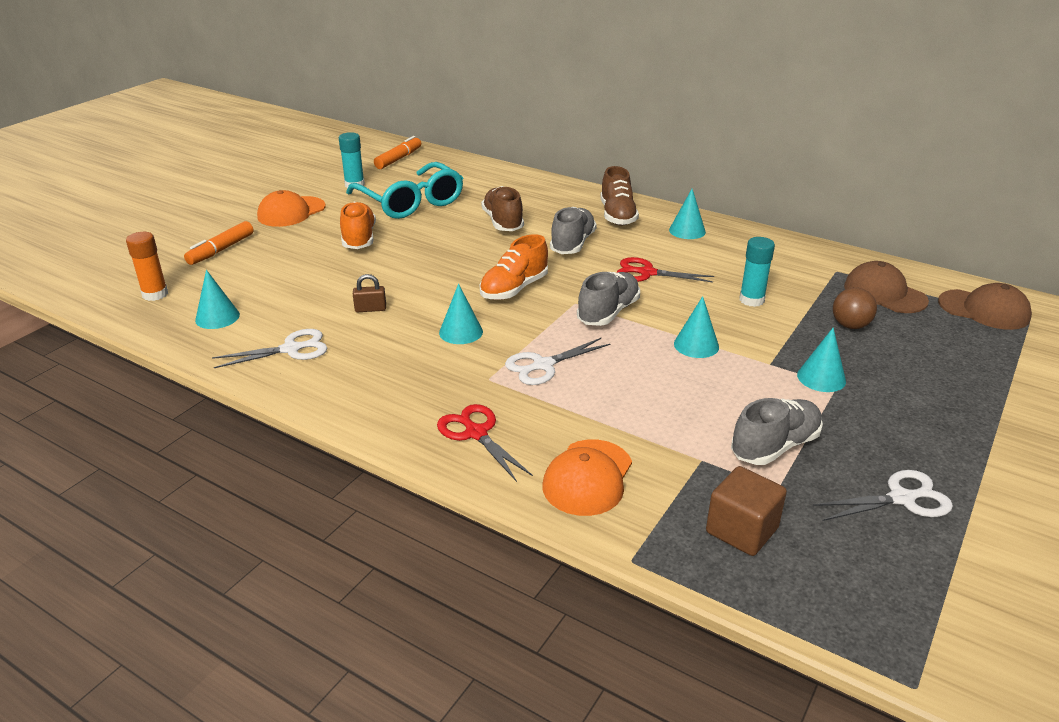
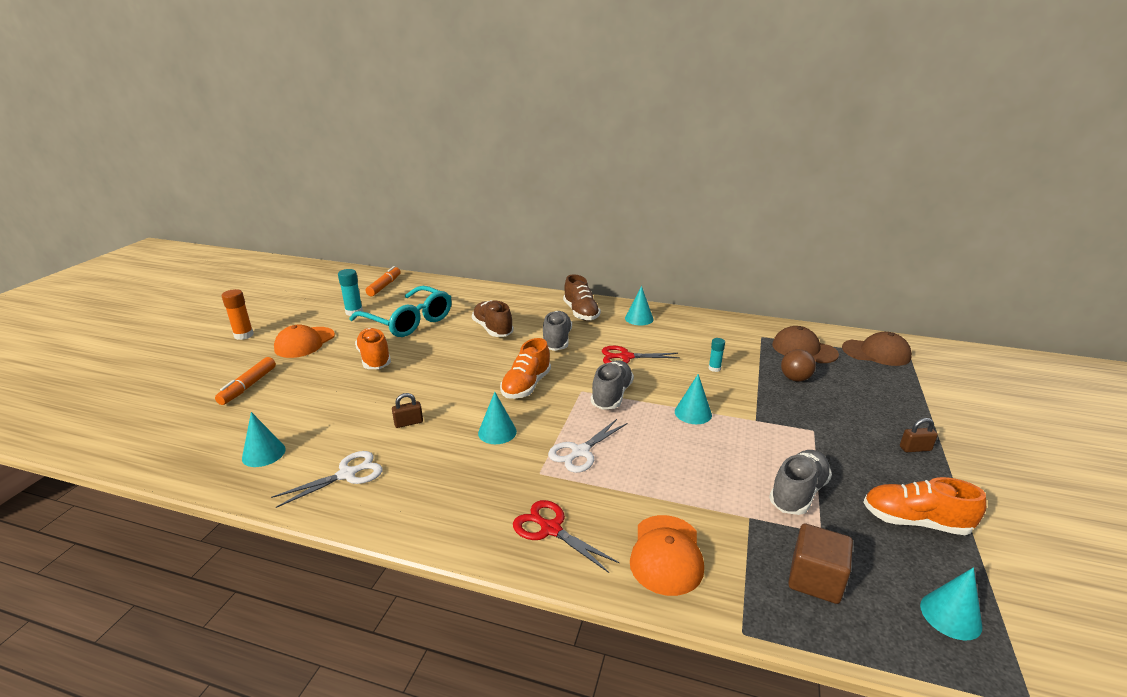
camera: 15 degrees left, 5 degrees down
(155, 294) = (193, 440): orange glue stick -> orange glue stick (244, 335)
(751, 300) = (714, 368): turquoise glue stick -> turquoise glue stick, size x0.63
(821, 378) = (799, 426): turquoise cone -> turquoise cone (950, 615)
(901, 498) = (915, 521): white scissors -> orange shoe
(958, 425) = (915, 448): none -> brown padlock

